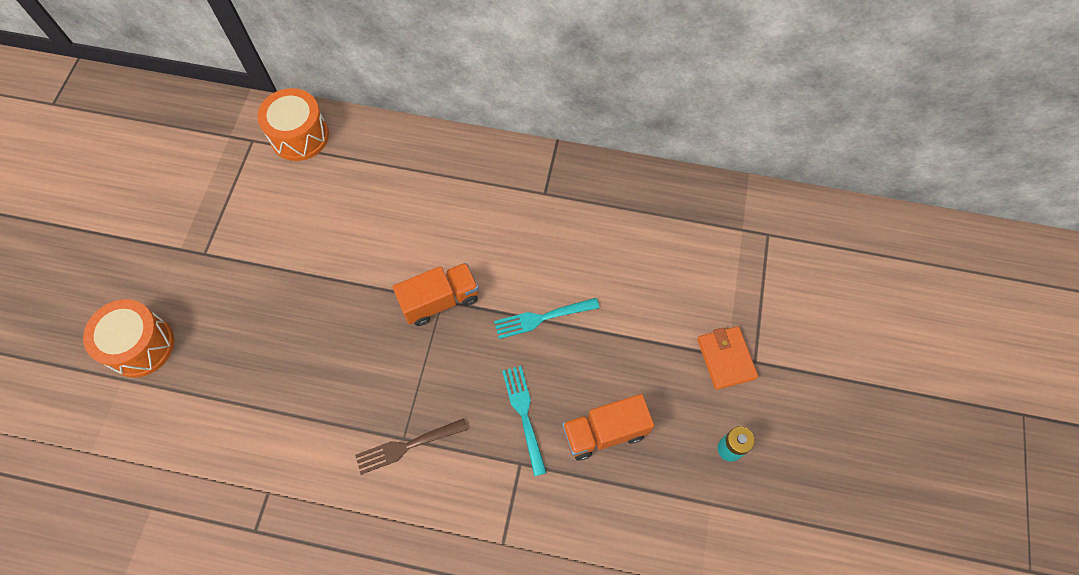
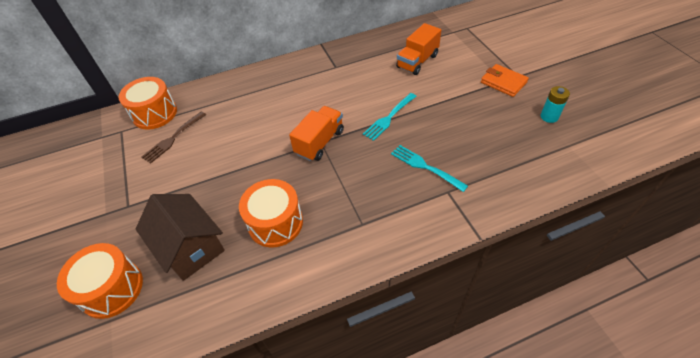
camera: 30 degrees left, 15 degrees down
(231, 347) = (190, 247): none -> brown house
(323, 375) = (275, 223): none -> orange drum
(408, 445) = (369, 226): brown fork -> brown fork (173, 138)
(604, 432) = (479, 148): orange truck -> orange truck (417, 61)

